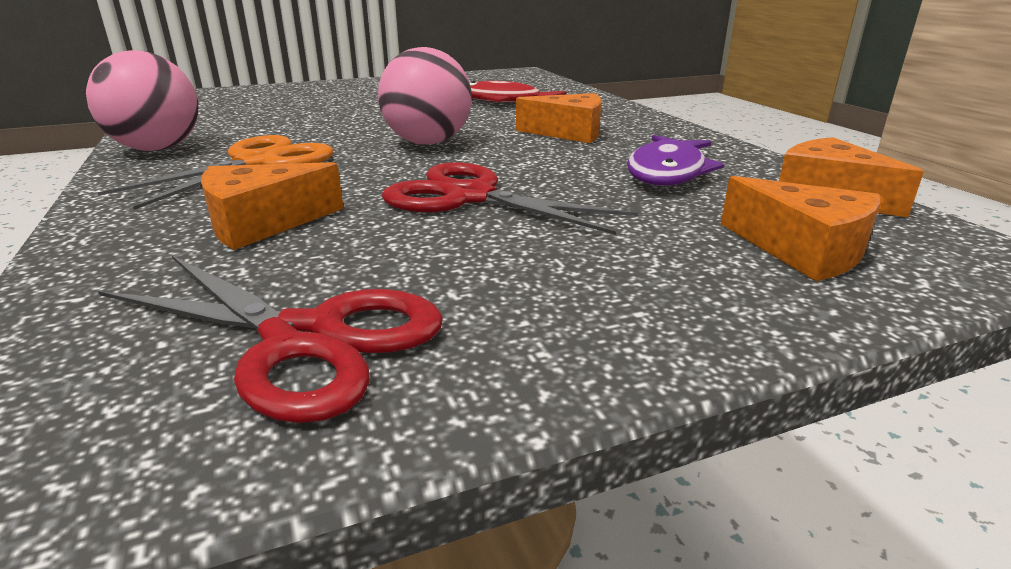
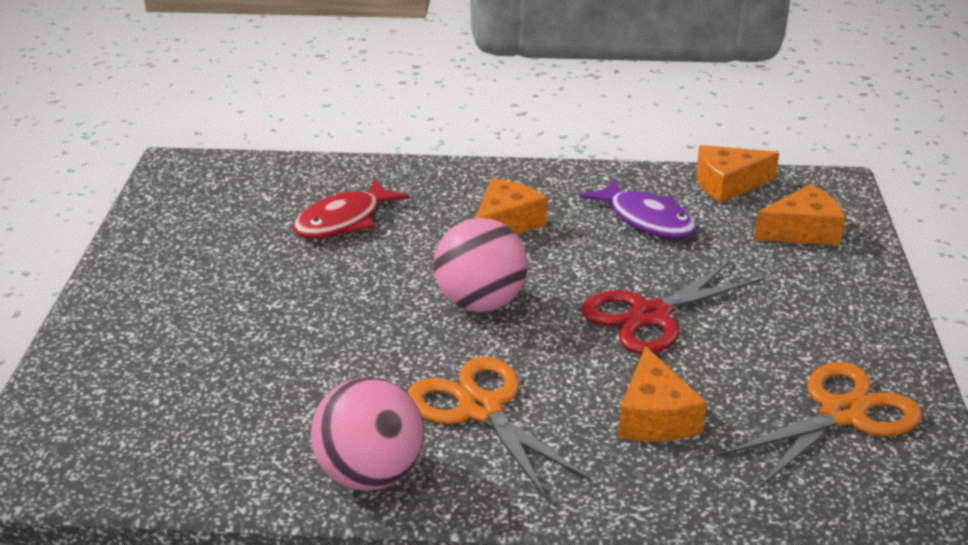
camera: 65 degrees left, 5 degrees up
(304, 339) = (842, 414): red scissors -> orange scissors

